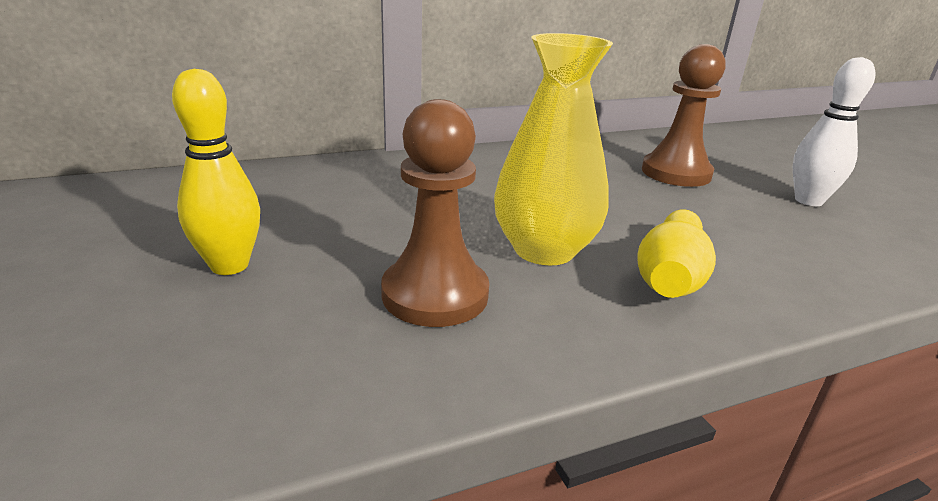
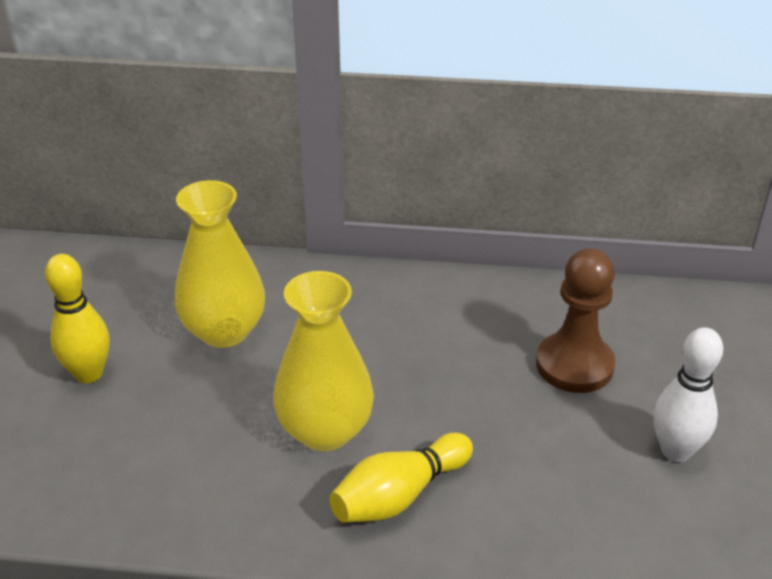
camera: 30 degrees right, 10 degrees up
(361, 206) = (224, 331): none -> yellow vase
(435, 294) = (201, 449): brown pawn -> none

